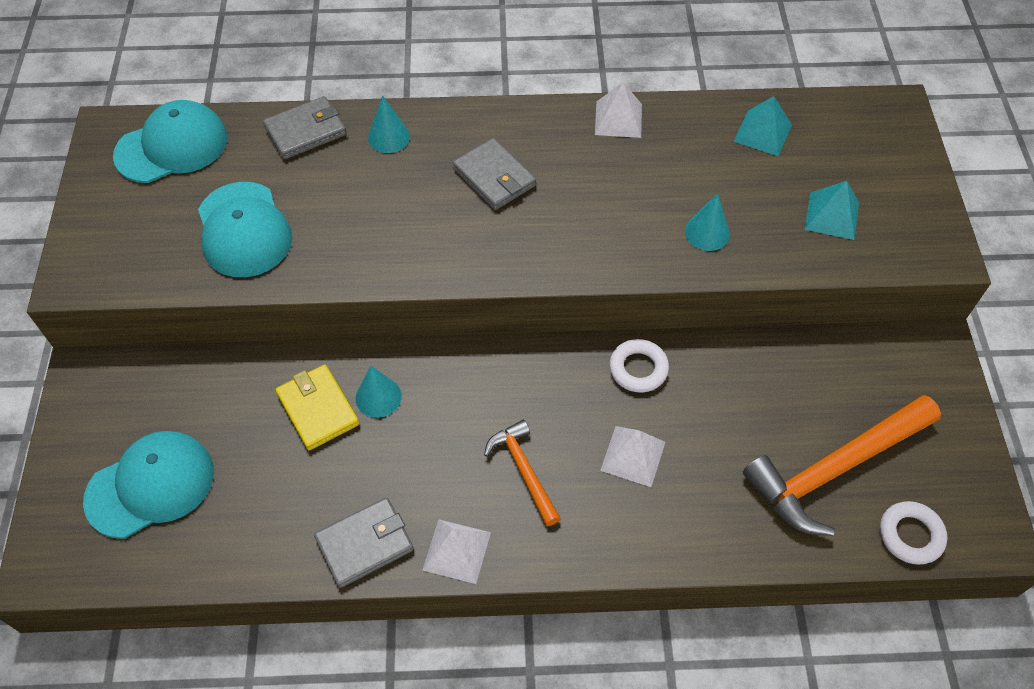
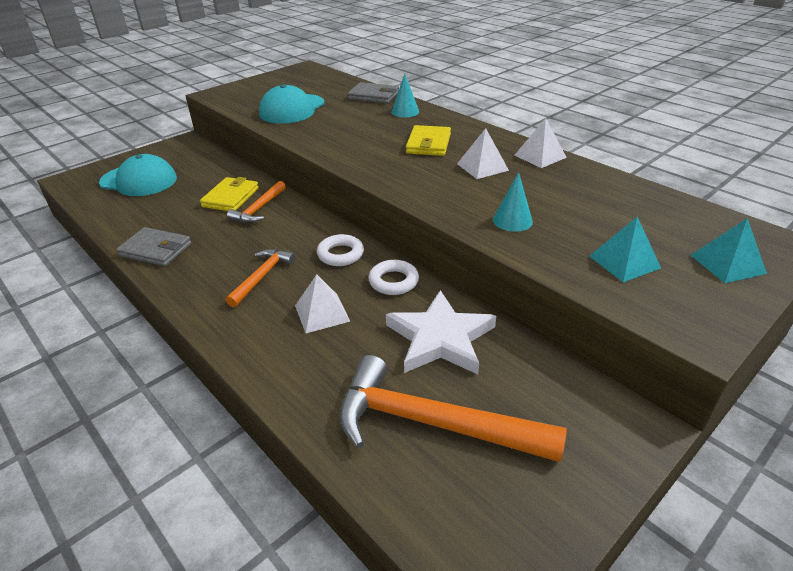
camera: 50 degrees right, 20 degrees down
(172, 146) = (316, 79): turquoise cap -> none
(378, 397) = (259, 209): turquoise cone -> orange hammer
(457, 551) = (178, 281): white pyramid -> white pyramid (482, 167)
(494, 177) = (428, 144): grey wallet -> yellow wallet
(747, 392) = (440, 338): none -> white star
(763, 133) = (634, 203): turquoise pyramid -> turquoise pyramid (727, 264)
(910, 535) = (422, 514): white ring -> white ring (340, 254)

